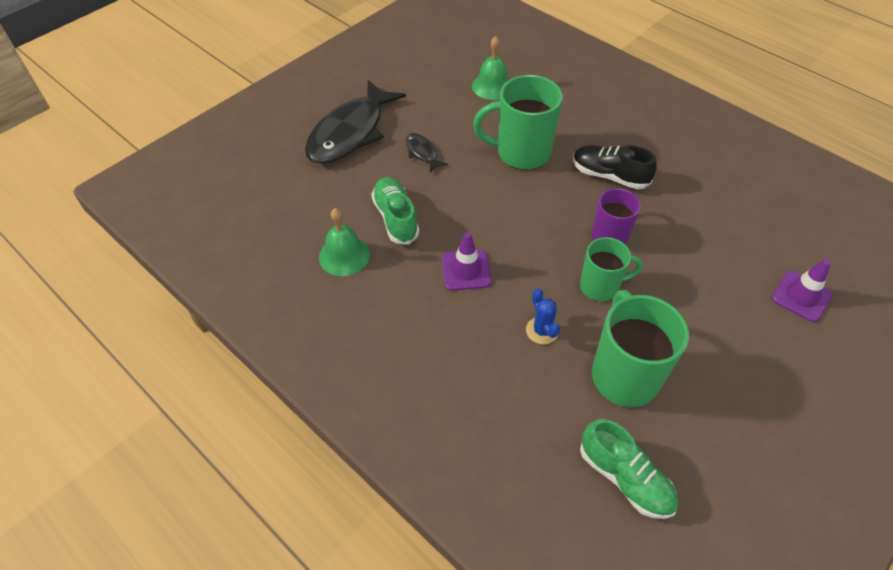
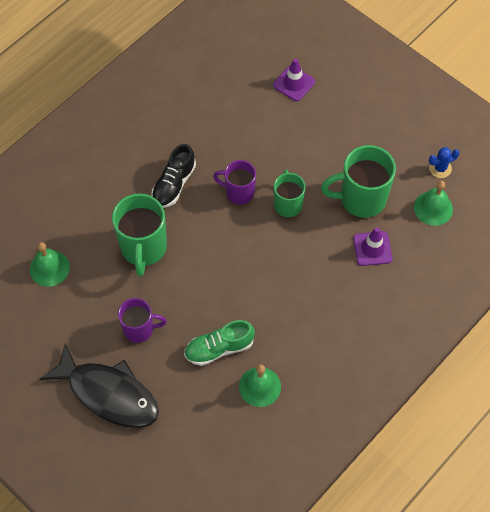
camera: 90 degrees left, 10 degrees up
(422, 153) = (139, 329): black fish -> purple mug
(466, 270) = (274, 295): purple traffic cone -> purple traffic cone (372, 248)
(542, 330) = (328, 246): blue cactus -> blue cactus (440, 168)
(625, 478) = (433, 208): green shoe -> green bell

